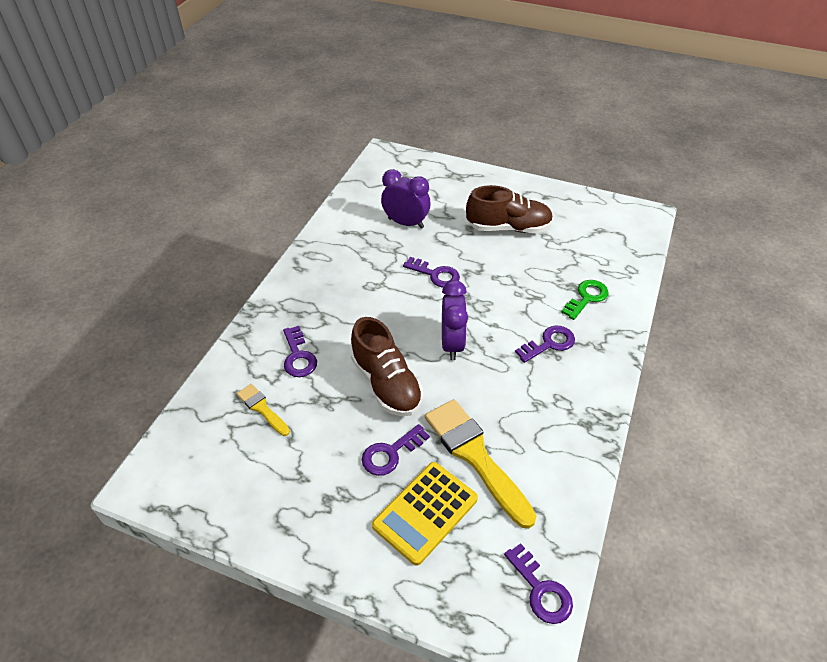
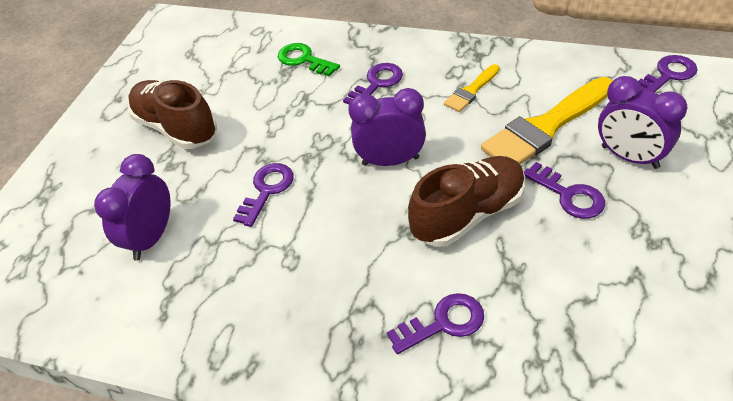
camera: 90 degrees left, 0 degrees up
(262, 408) = (549, 347): yellow brush -> yellow brush (471, 91)
(425, 512) = (629, 157): yellow calculator -> purple clock
(508, 228) = (176, 128): brown shoe -> brown shoe turned 45 degrees counterclockwise
(549, 343) = (377, 83): purple key -> purple key turned 75 degrees clockwise

